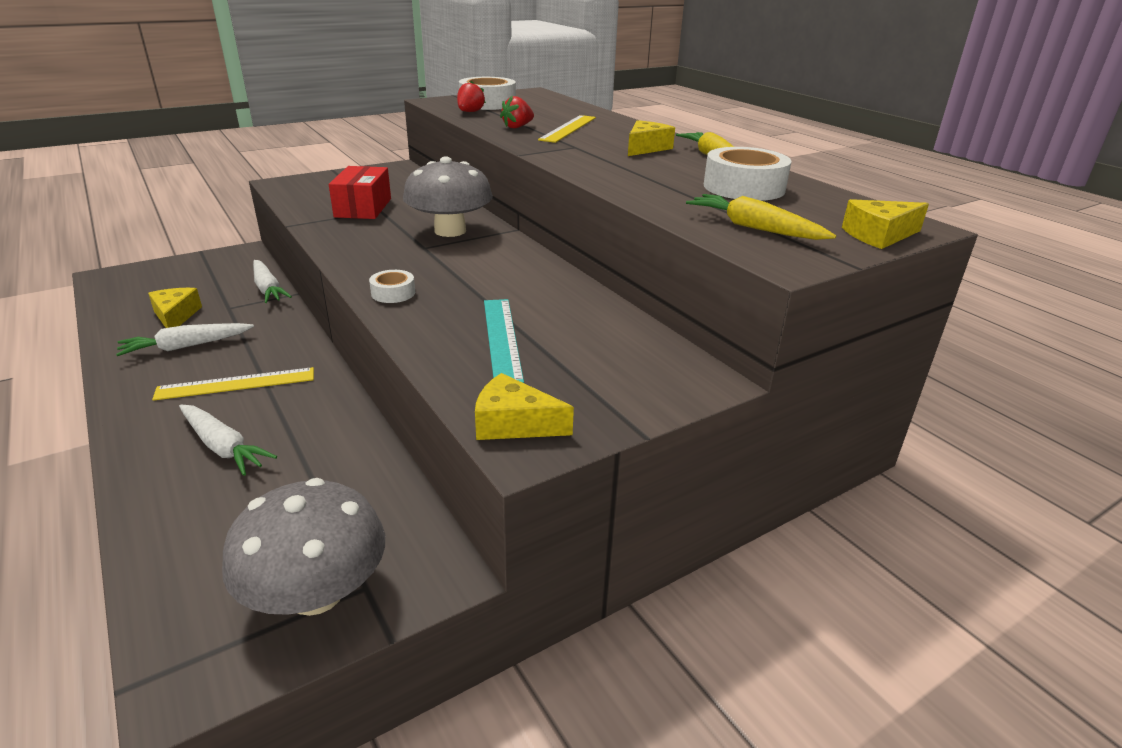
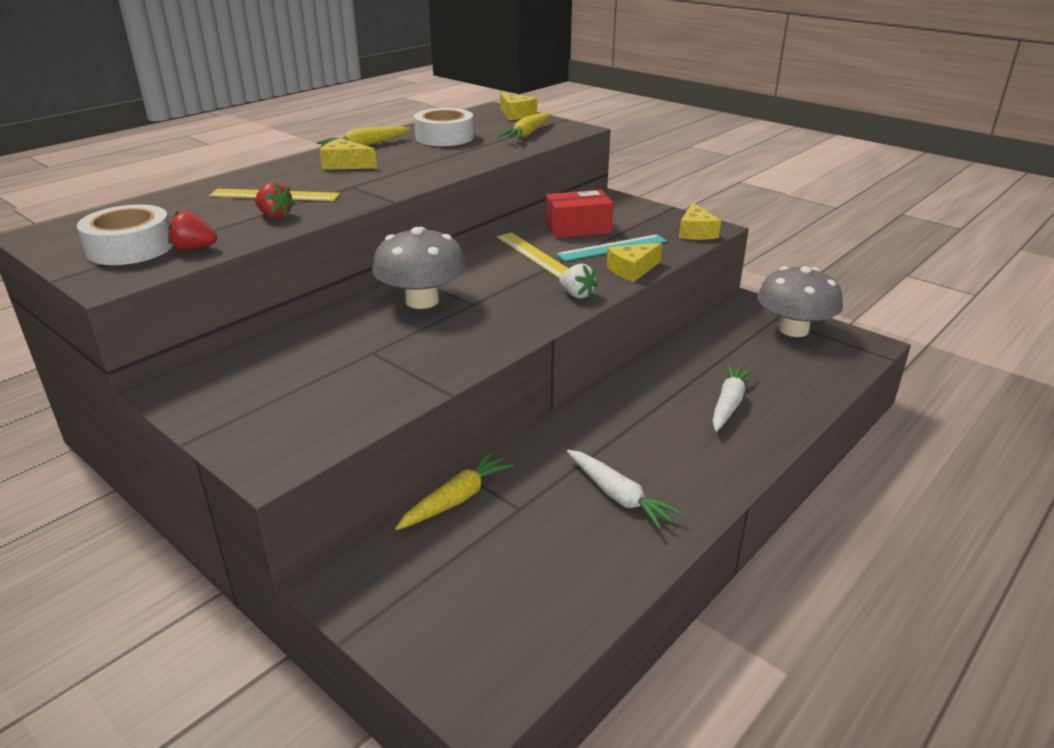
camera: 105 degrees left, 0 degrees up
(176, 316) = (562, 541): yellow cheese -> yellow cheese (632, 270)
(236, 384) = (654, 433): yellow ruler -> yellow ruler (534, 255)
(268, 289) = (456, 499): white carrot -> yellow carrot
(363, 208) = (368, 364): red box -> red box (578, 228)
(393, 293) = (576, 295): white tape -> white strawberry

